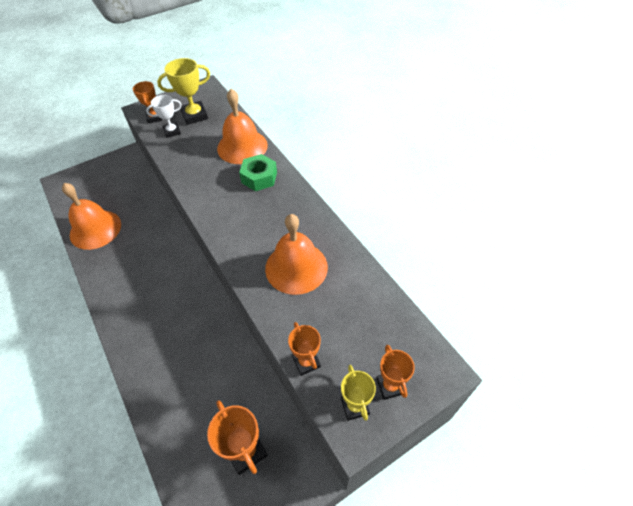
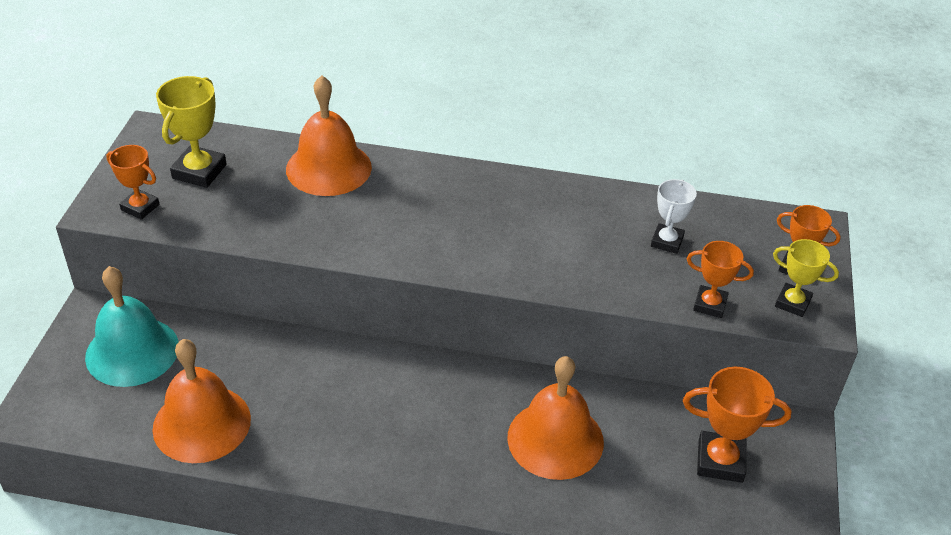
camera: 50 degrees left, 10 degrees down
(116, 181) = (132, 351): none -> turquoise bell
(172, 131) = (199, 207): white trophy -> white trophy (667, 241)
(259, 177) = (405, 186): green nut -> none
(296, 267) = (582, 240): orange bell -> orange bell (555, 439)

